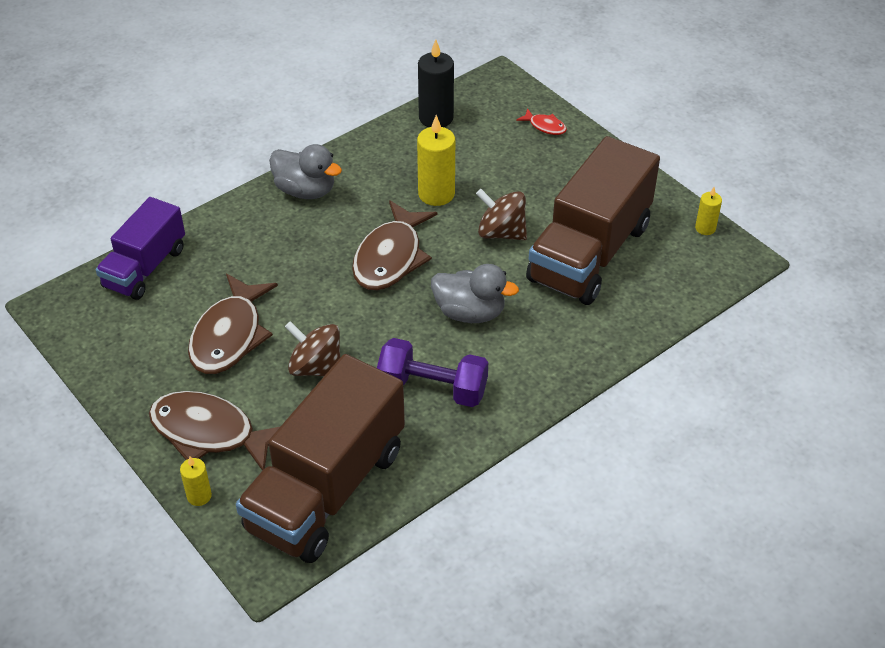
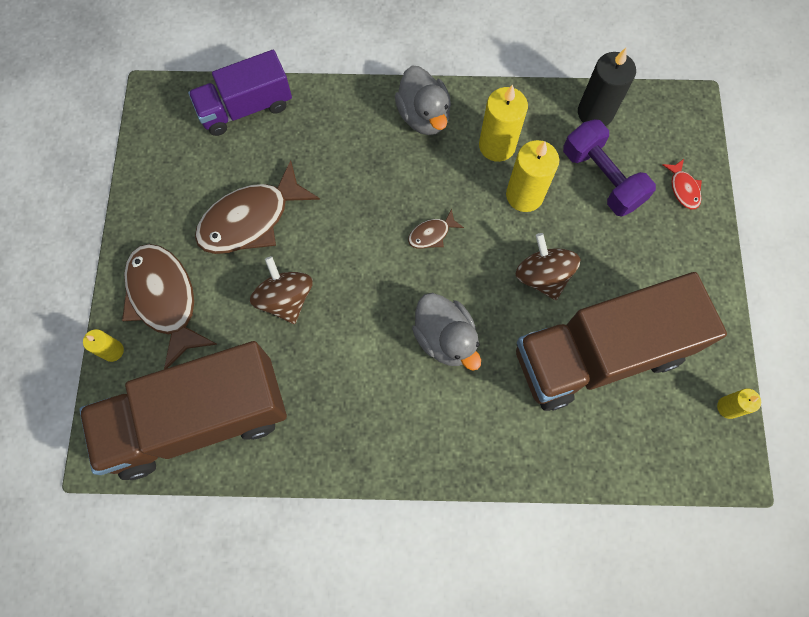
camera: 40 degrees right, 25 degrees up
(383, 177) = (497, 146): none -> yellow candle
(390, 257) = (431, 234): brown fish -> brown fish, size x0.45
(432, 388) = (352, 389): purple dumbbell -> purple dumbbell (601, 178)

